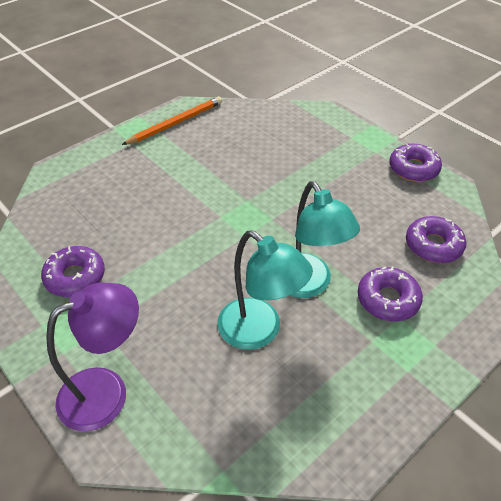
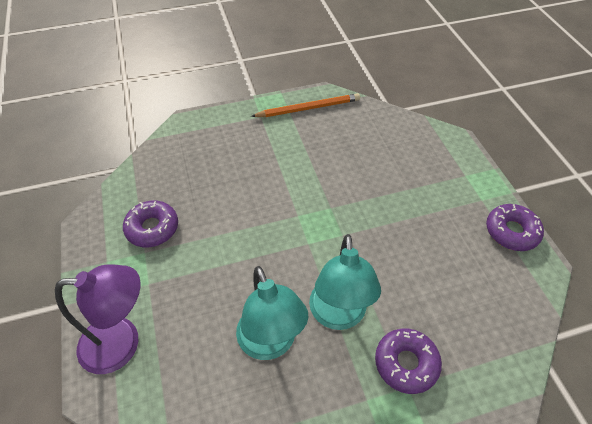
camera: 25 degrees right, 5 degrees up
(433, 245) = (485, 324): purple donut -> none

